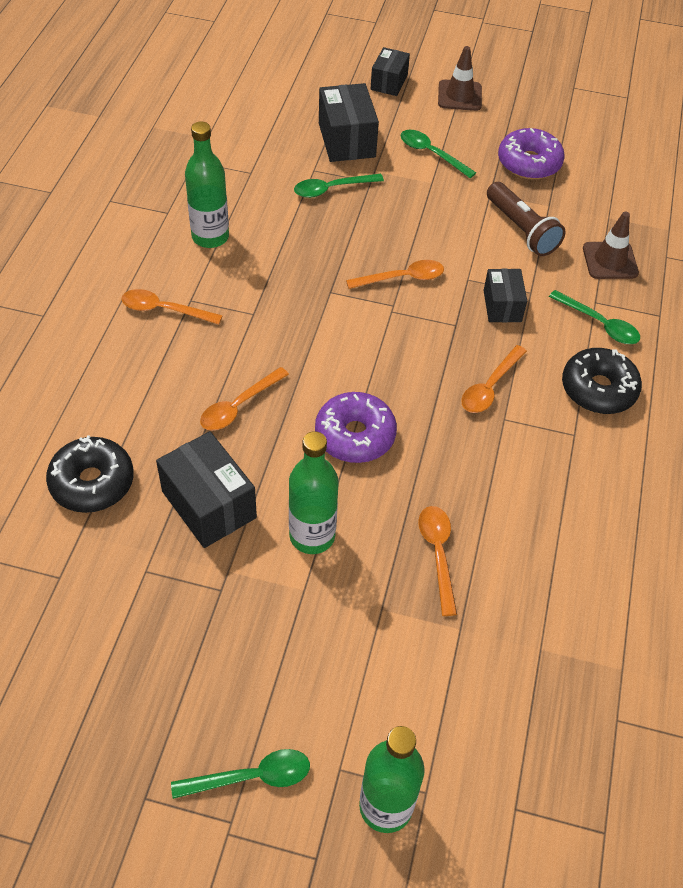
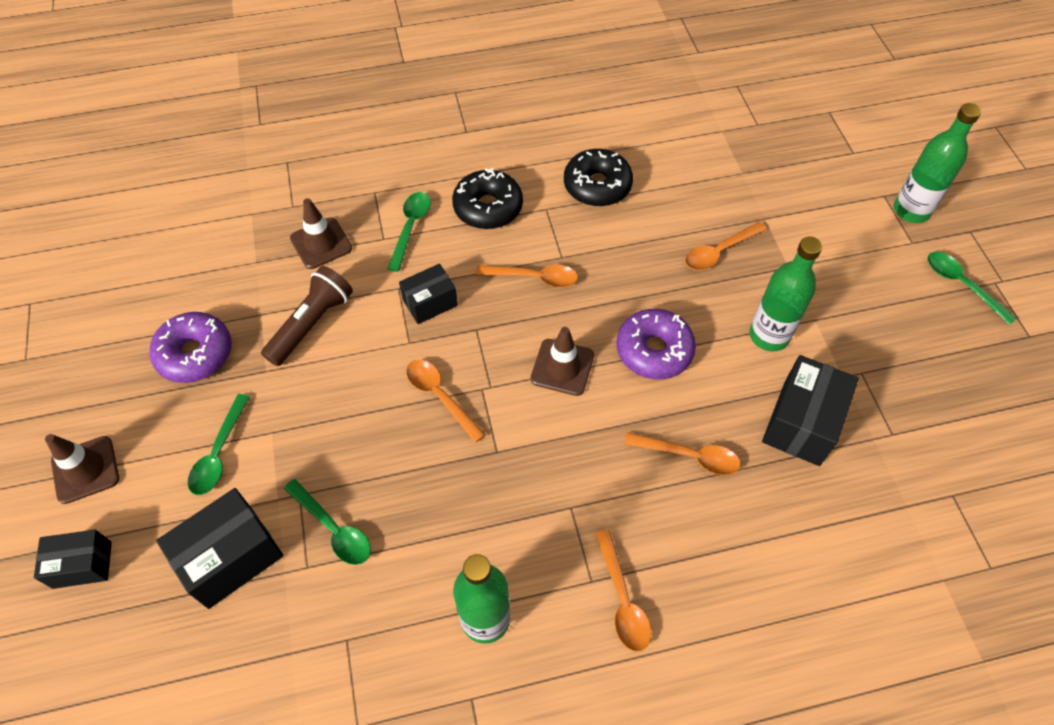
camera: 115 degrees left, 5 degrees up
(92, 482) = (857, 530): black donut -> black donut (597, 186)
(380, 363) = (562, 367): none -> brown traffic cone

